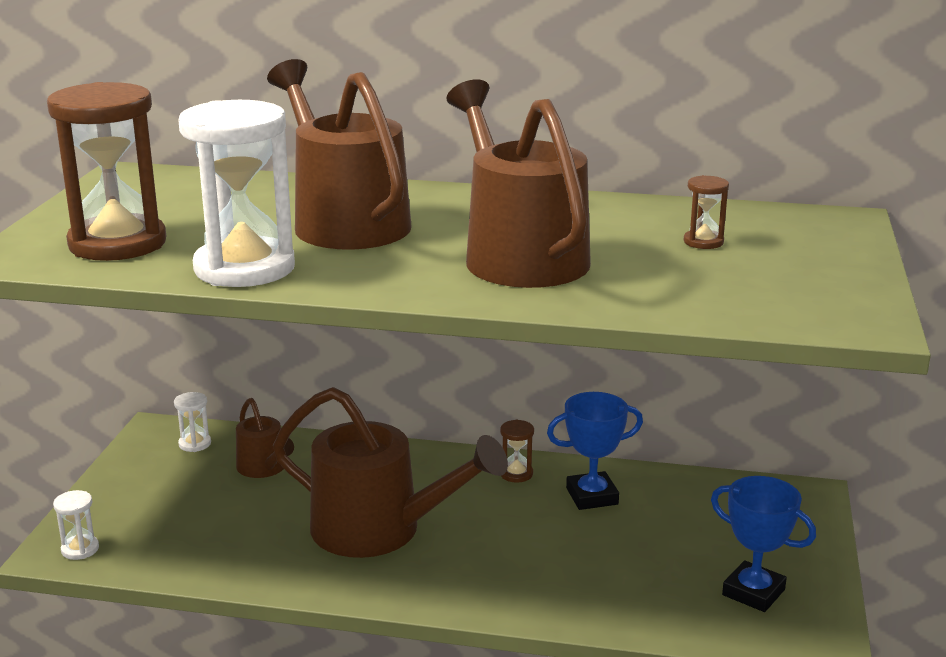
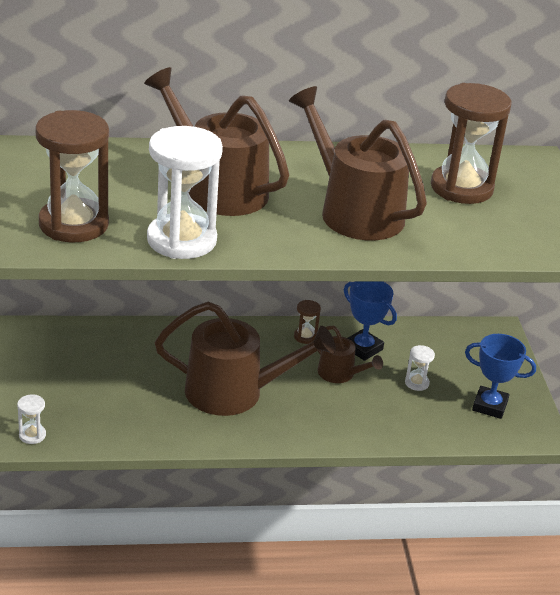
camera: 20 degrees left, 10 degrees up
(195, 444) = (62, 339): white hourglass -> white hourglass (416, 383)
(264, 468) = (126, 353): brown watering can -> brown watering can (340, 374)
(592, 496) = (363, 348): blue trophy -> blue trophy turned 75 degrees clockwise
(703, 242) = (461, 188): brown hourglass -> brown hourglass, size x2.39

